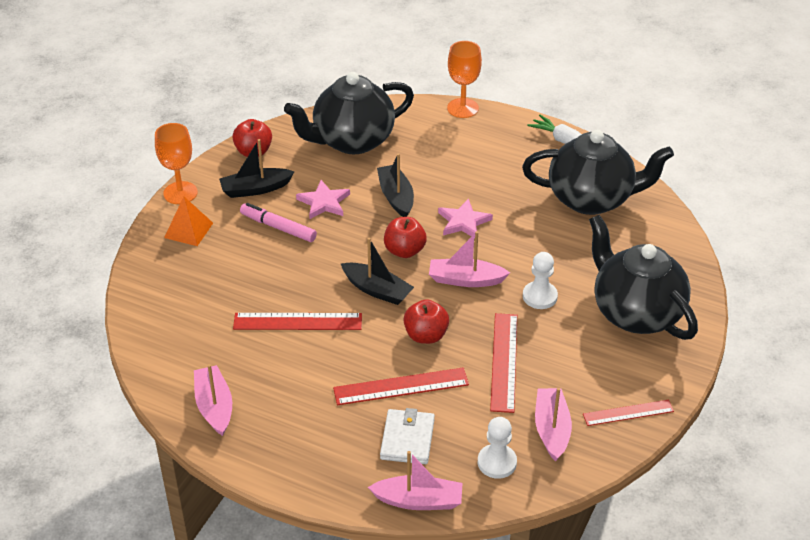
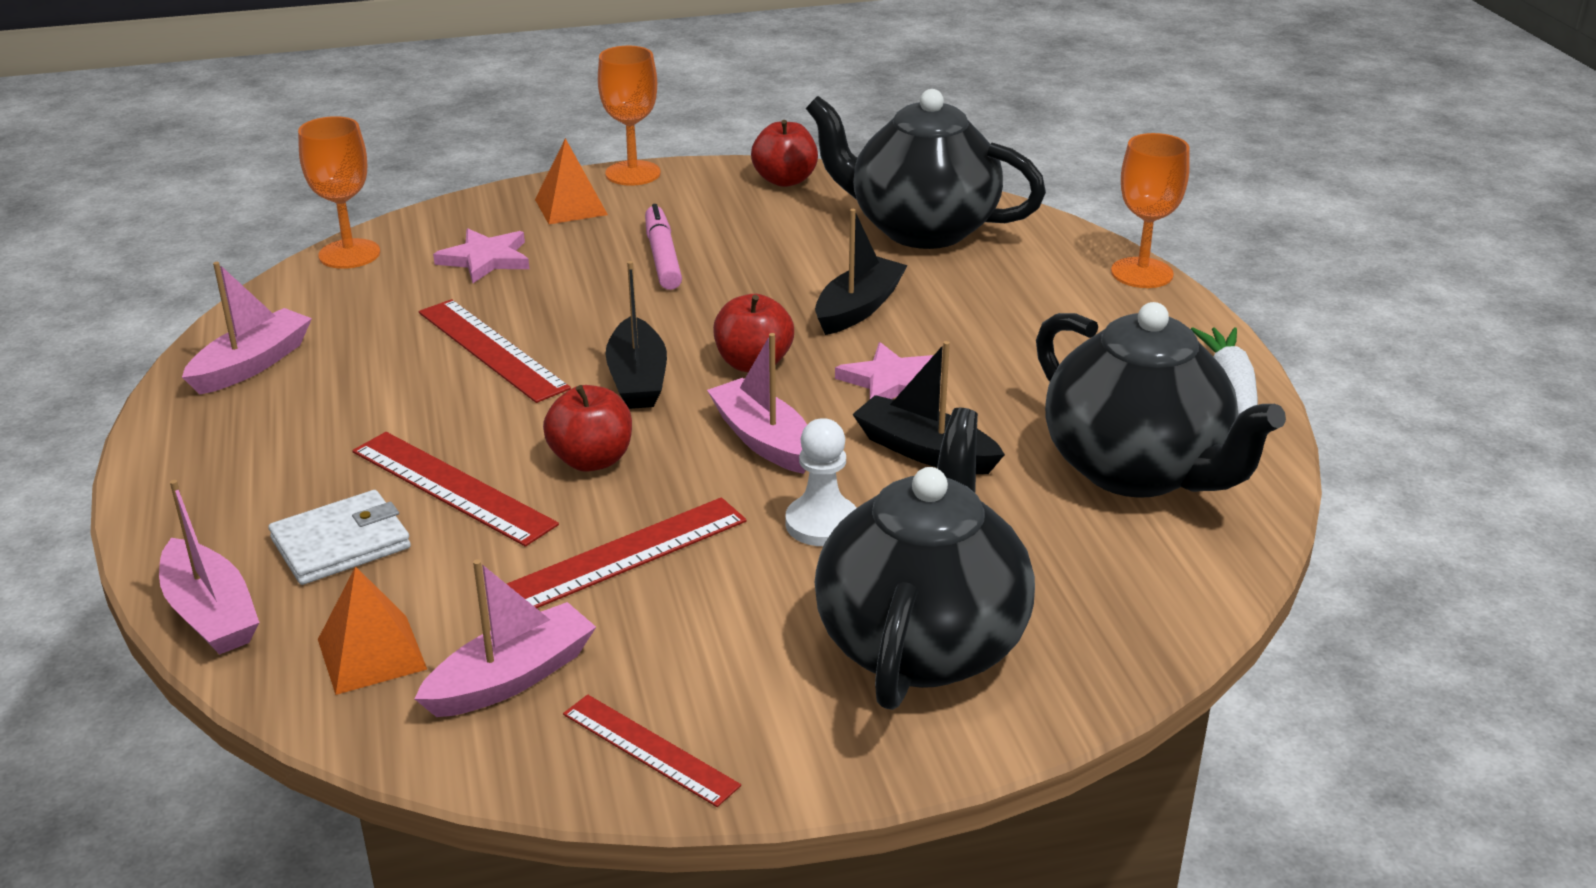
camera: 50 degrees right, 10 degrees down
(139, 326) = (349, 254): none -> orange goblet
(255, 189) = (714, 212): black boat -> black boat (924, 451)
(324, 202) = (762, 264): pink star -> pink star (486, 259)
(497, 462) = (372, 654): white pawn -> orange pyramid

